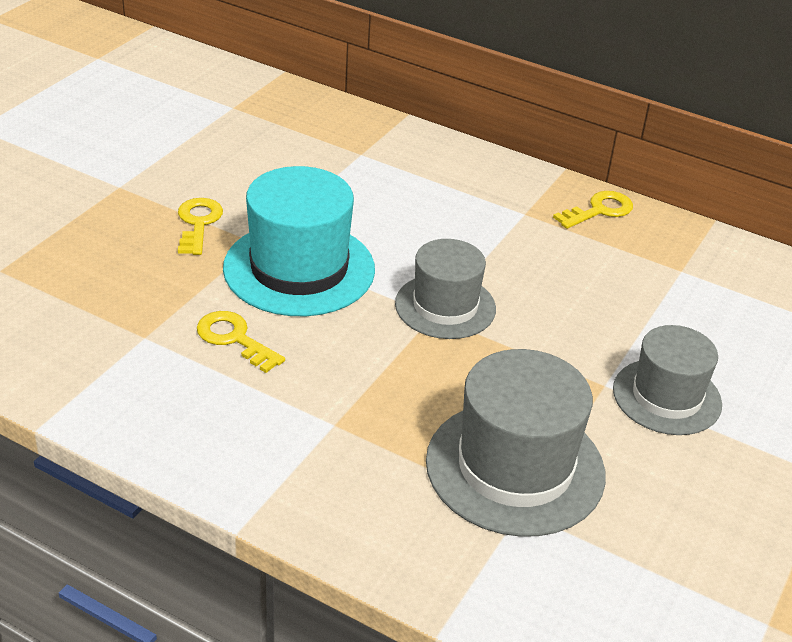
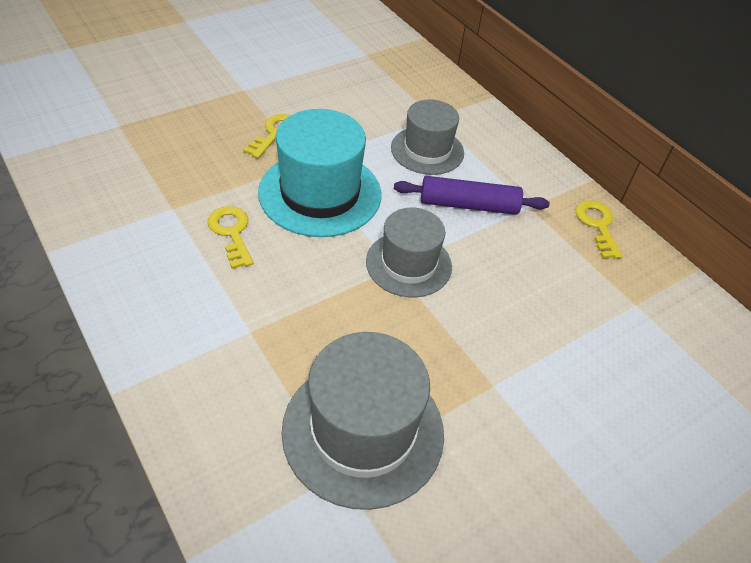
camera: 25 degrees right, 10 degrees up
(463, 231) = (468, 205): none -> purple rolling pin
(599, 210) = (597, 225): yellow key -> yellow key turned 90 degrees counterclockwise
(667, 397) = (542, 419): grey hat -> grey hat (427, 150)

